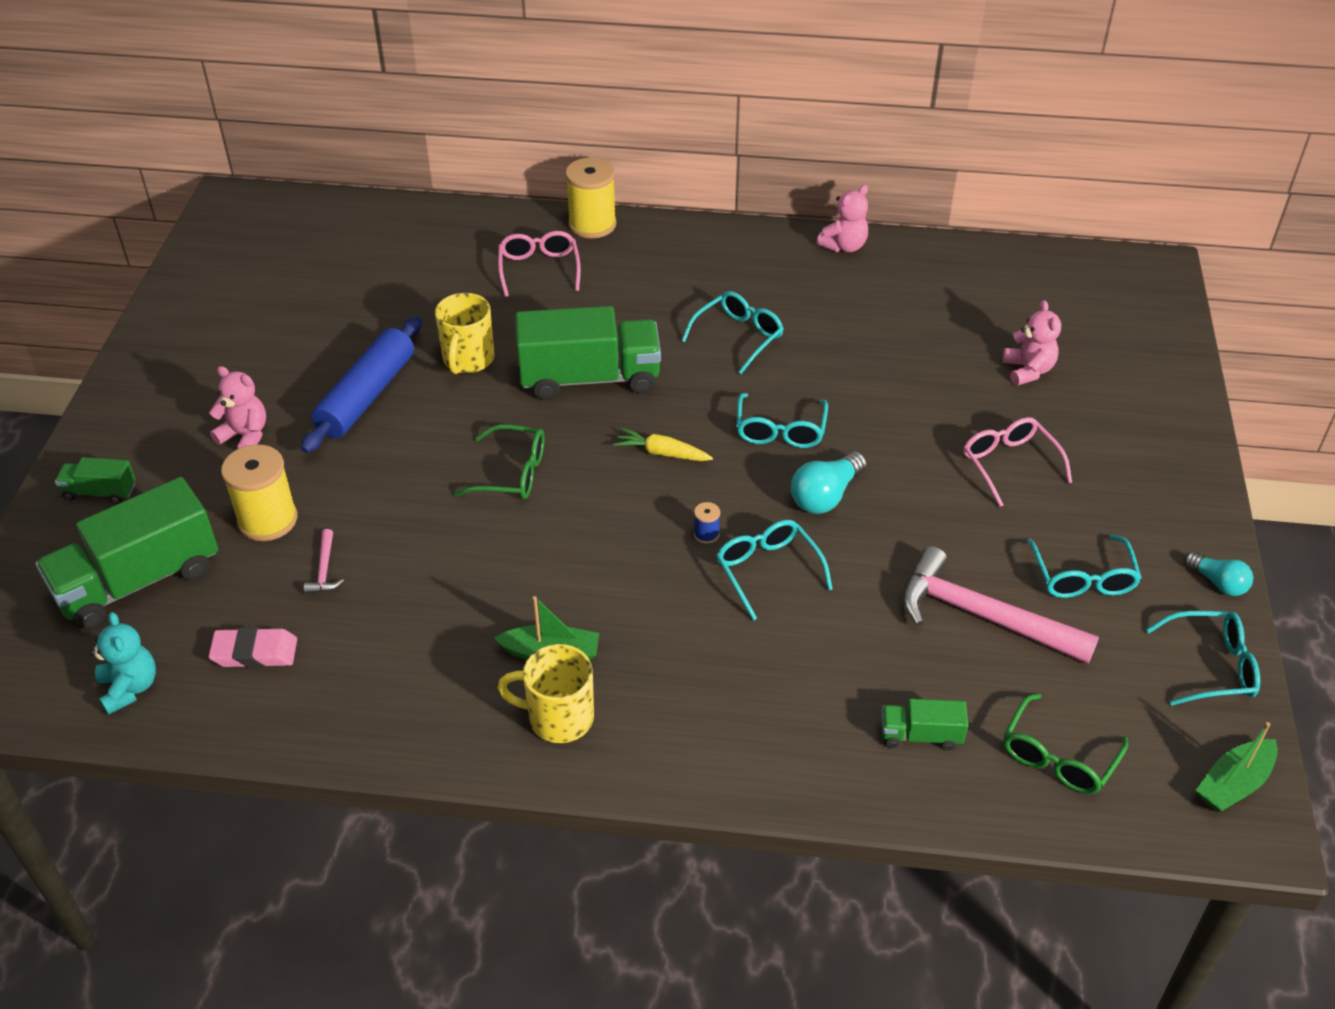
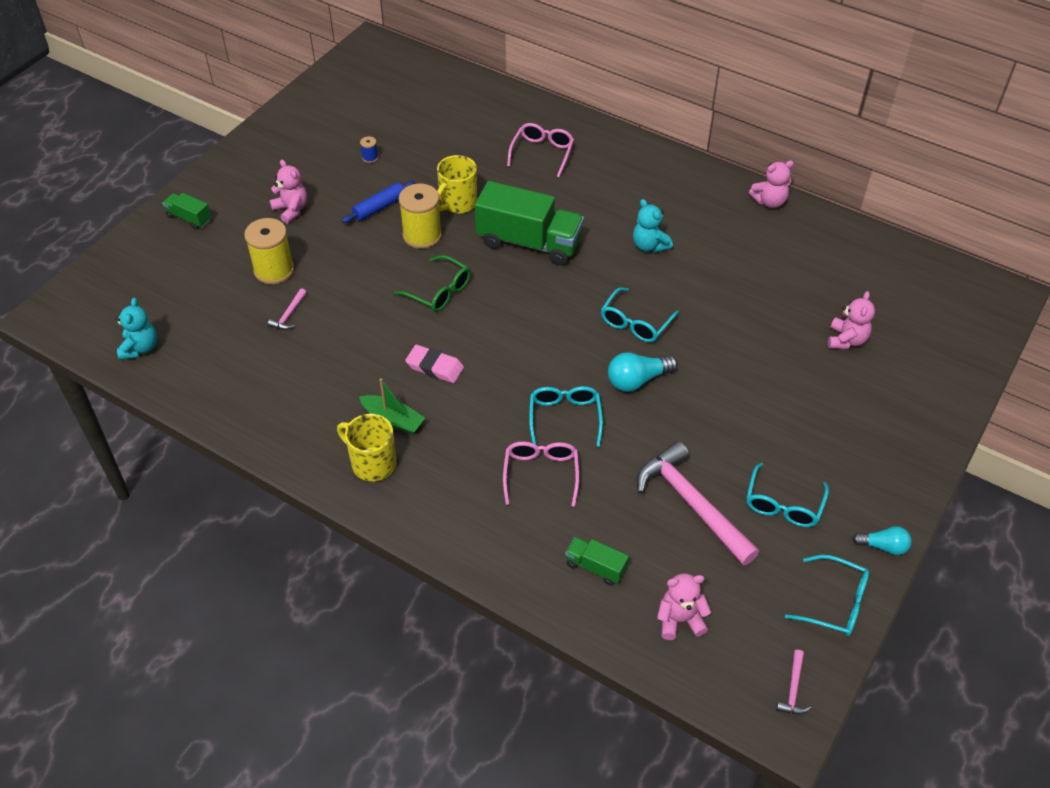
camera: 25 degrees right, 5 degrees up
(139, 581) = (180, 283): green truck -> none
(255, 652) = (220, 352): pink eraser -> pink eraser (435, 367)
(366, 396) = (379, 207): blue rolling pin -> blue rolling pin, size x0.59
(592, 224) = (598, 131): yellow spool -> yellow spool (422, 235)
(662, 453) = (545, 311): yellow carrot -> none
(706, 534) = (539, 378): blue spool -> blue spool (370, 158)
(738, 337) = (649, 245): turquoise glasses -> turquoise teddy bear
(1009, 464) = (784, 404): pink glasses -> pink glasses (541, 473)
(1057, 757) = (680, 620): green glasses -> pink teddy bear
(1217, 583) = (883, 546): turquoise light bulb -> turquoise light bulb turned 60 degrees counterclockwise
(1233, 783) = (793, 689): green boat -> pink hammer

